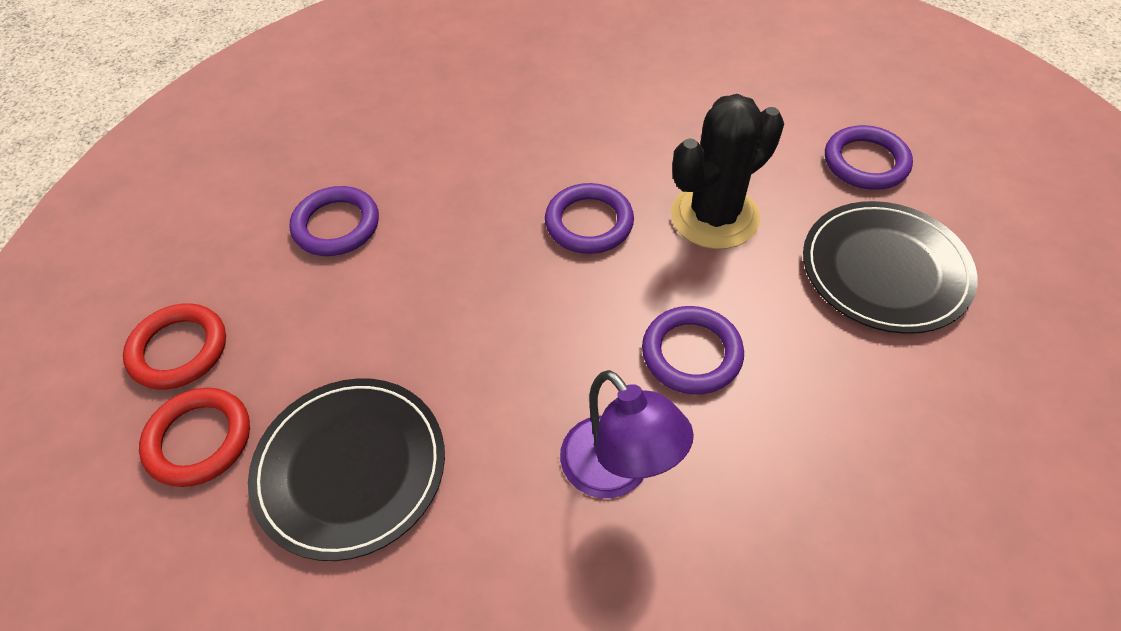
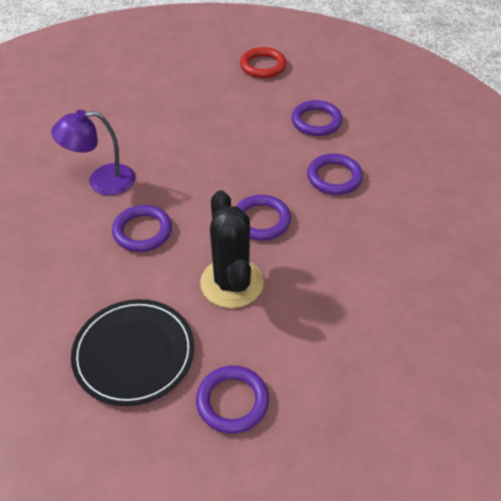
camera: 110 degrees right, 5 degrees down
(199, 440) = (211, 68): red ring -> none
(350, 468) = (166, 104): black plate -> none
(463, 173) = (334, 177): none -> purple ring

